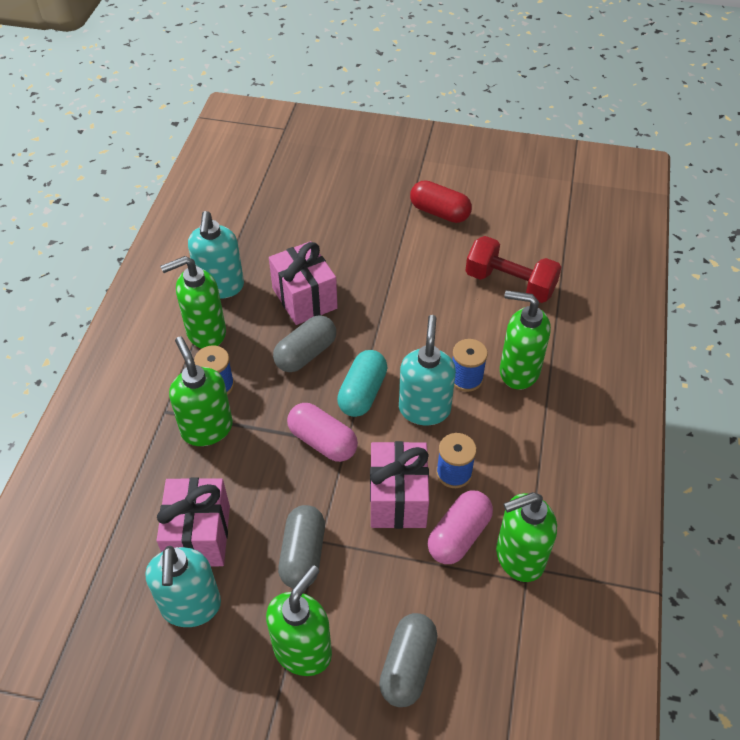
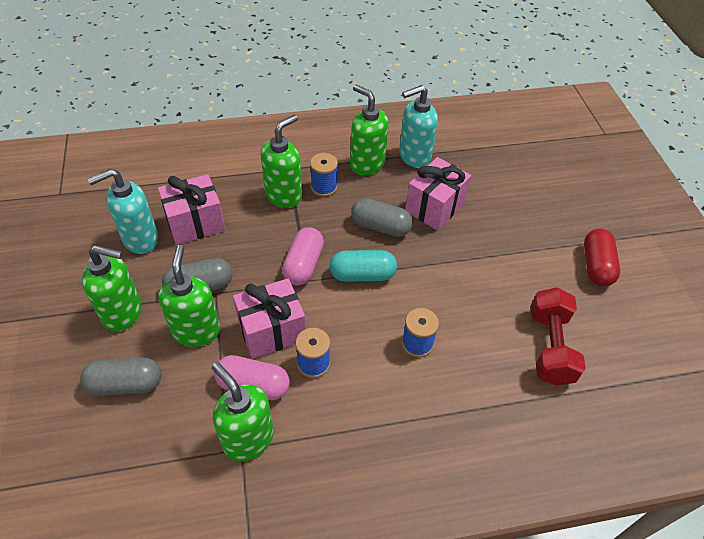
camera: 65 degrees right, 0 degrees up
(424, 409) = (368, 322): turquoise soap dispenser -> none
(518, 371) = (449, 383): green soap dispenser -> green soap dispenser (196, 331)

